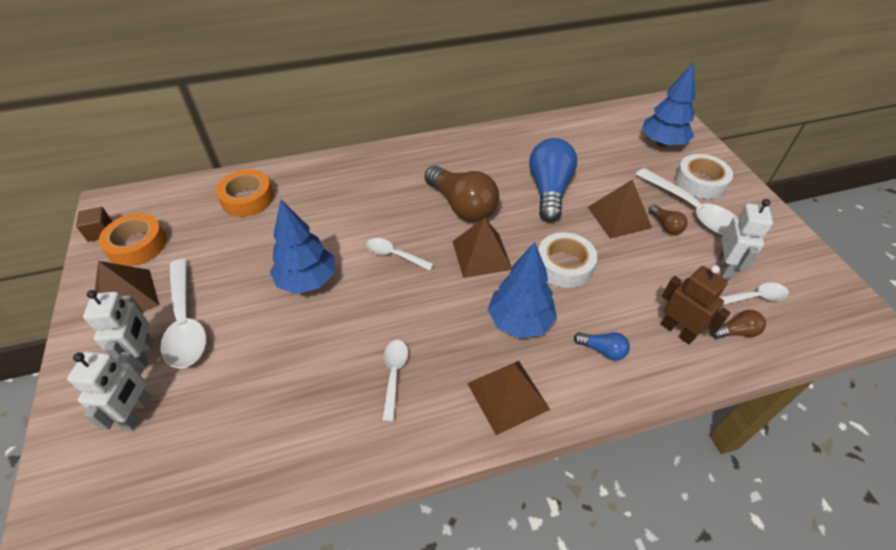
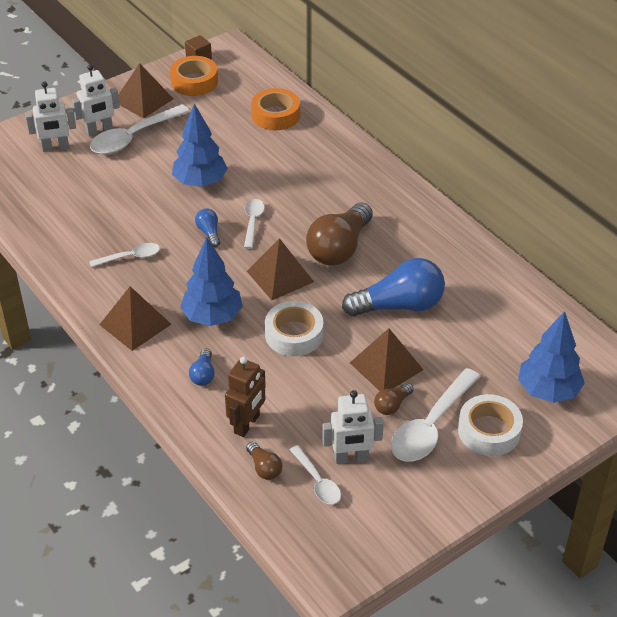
camera: 70 degrees right, 5 degrees down
(391, 293) = (209, 233): none -> blue light bulb

